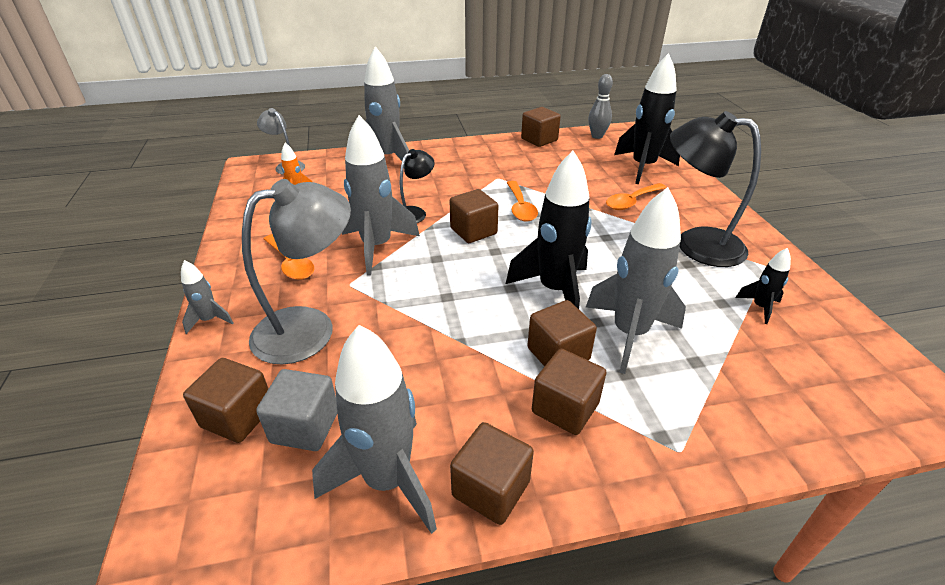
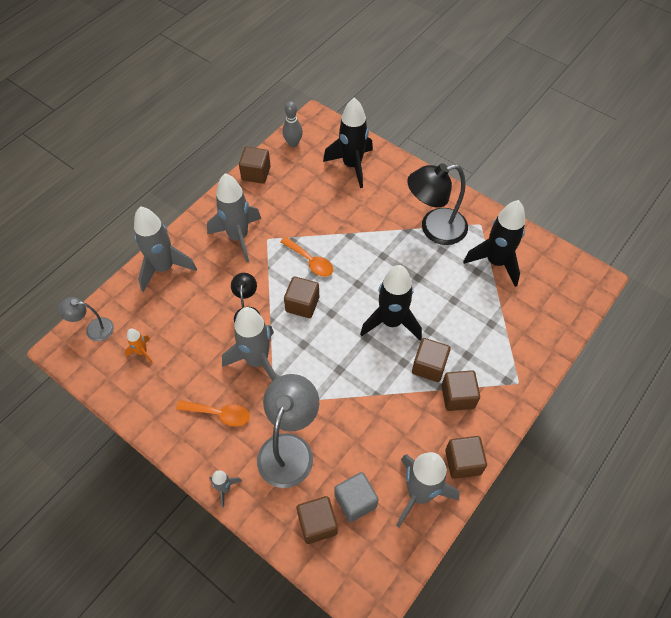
camera: 40 degrees left, 20 degrees up
(629, 334) = (450, 327): grey rocket -> grey rocket (238, 237)
(631, 201) = (372, 210): orange spoon -> none
(760, 307) = (495, 262): black rocket -> black rocket, size x2.13

